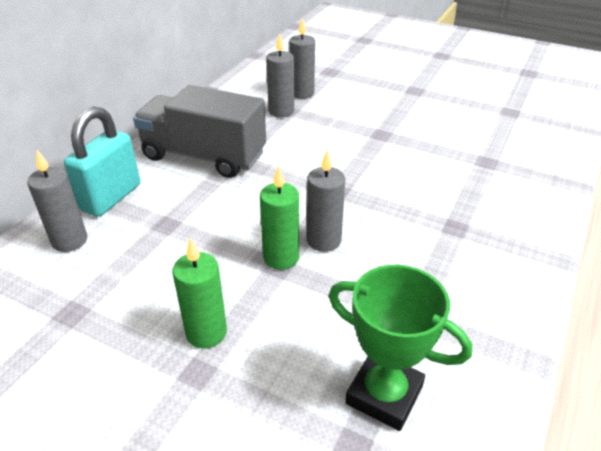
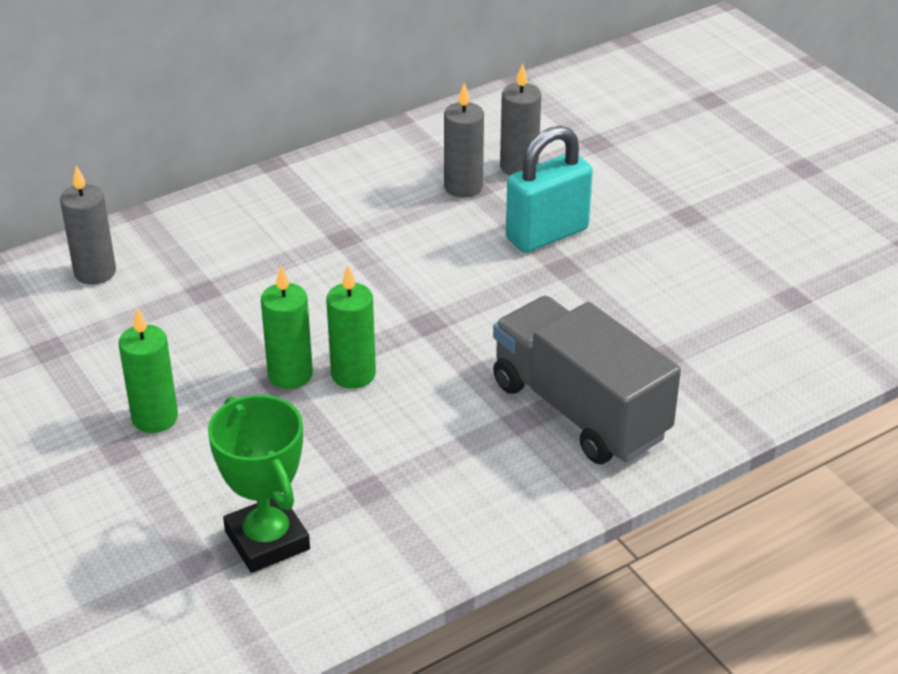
camera: 30 degrees right, 0 degrees up
(111, 197) = (169, 236): turquoise padlock -> turquoise padlock (547, 234)
(204, 156) = (311, 219): grey truck -> grey truck (579, 410)
(323, 240) = (353, 374): grey candle -> green candle

